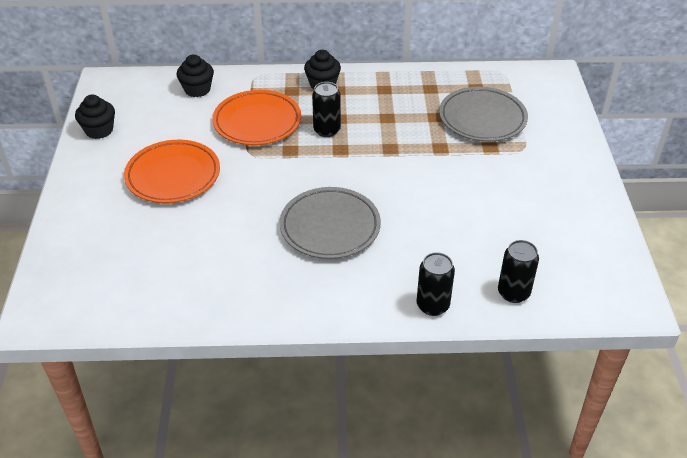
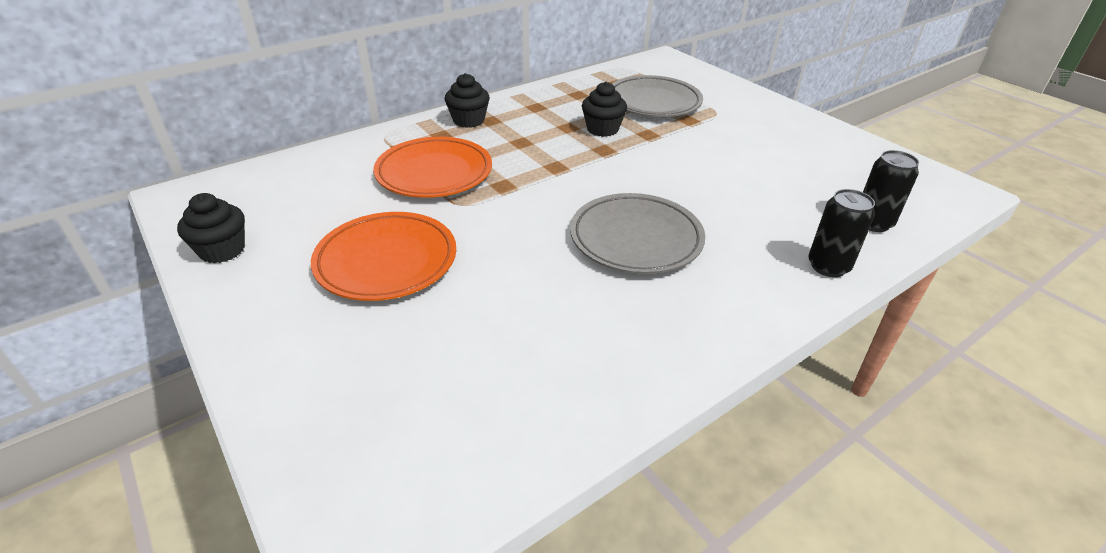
camera: 35 degrees left, 5 degrees down
(197, 89) = (324, 166): black cupcake -> black cupcake (602, 129)
(327, 130) = (521, 156): black can -> none

